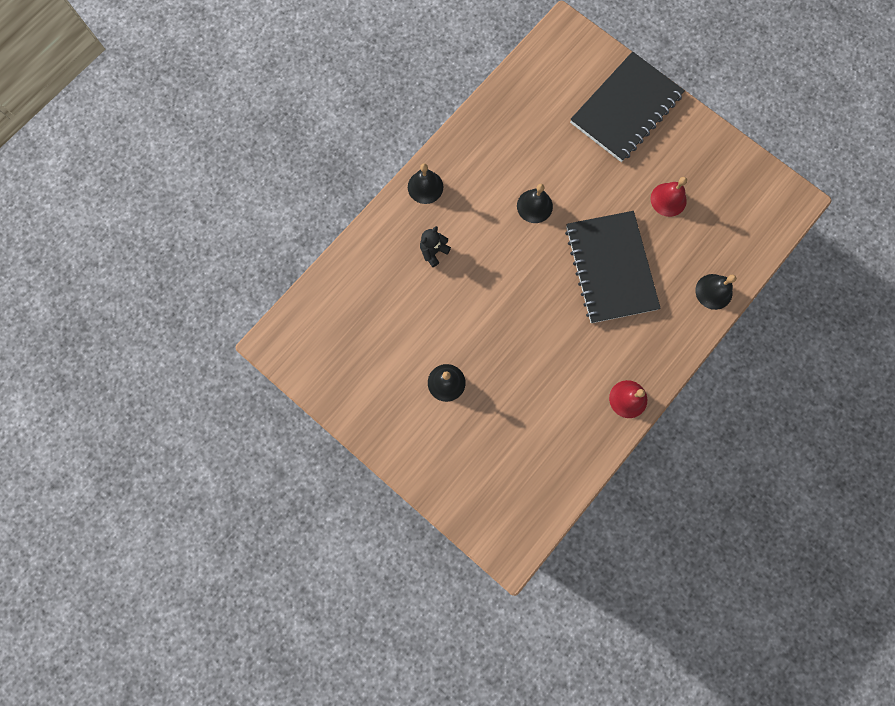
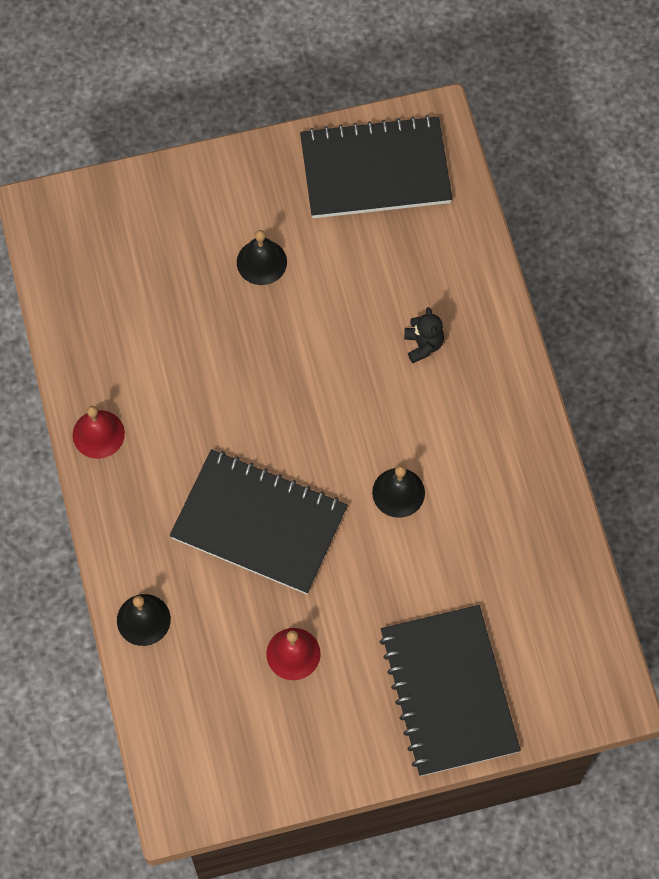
camera: 125 degrees right, 10 degrees down
(334, 357) = (375, 170): none -> black notebook
(425, 187) = (511, 387): black bell -> none

